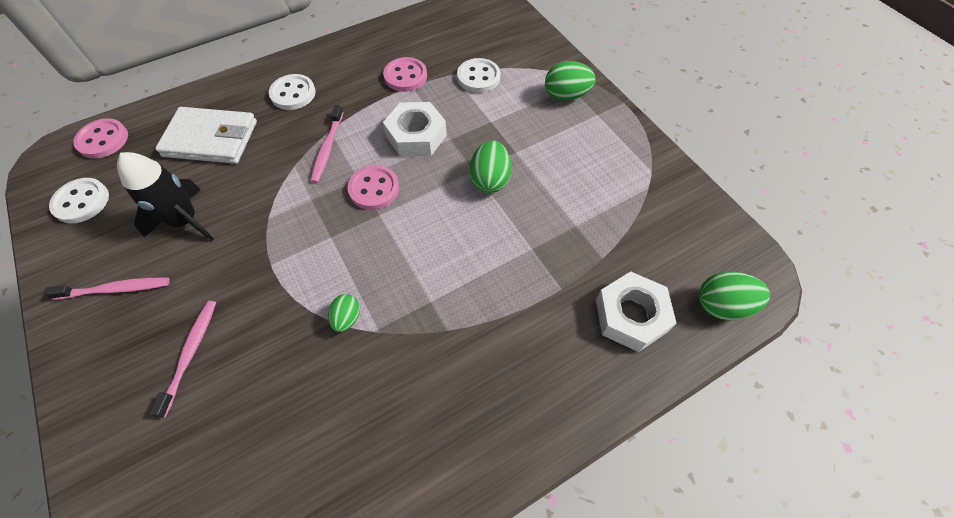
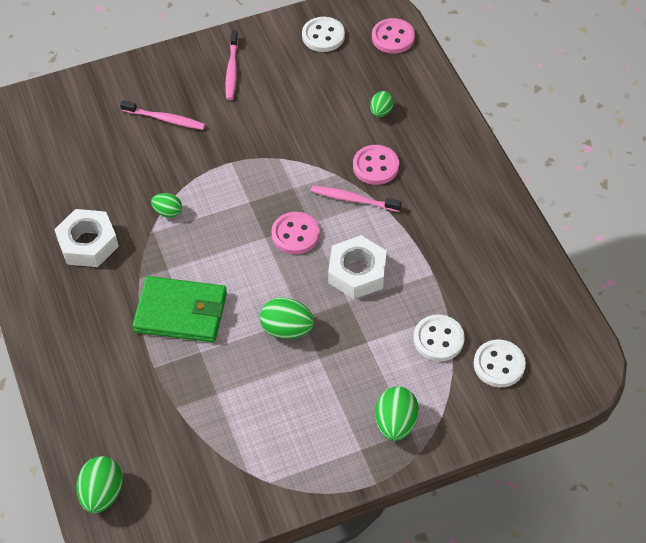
camera: 100 degrees right, 5 degrees down
(185, 221) = (288, 103): black rocket -> none
(211, 139) = (381, 111): white wallet -> green egg
(293, 94) = (434, 171): white button -> white button (499, 365)
(405, 76) = (449, 269): pink button -> pink button (375, 166)
(487, 276) = (181, 312): none -> green wallet
(631, 316) = (113, 415): white nut -> white nut (88, 243)

